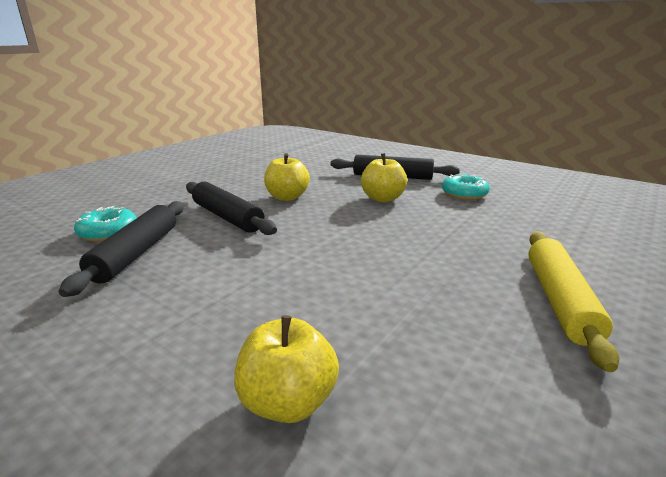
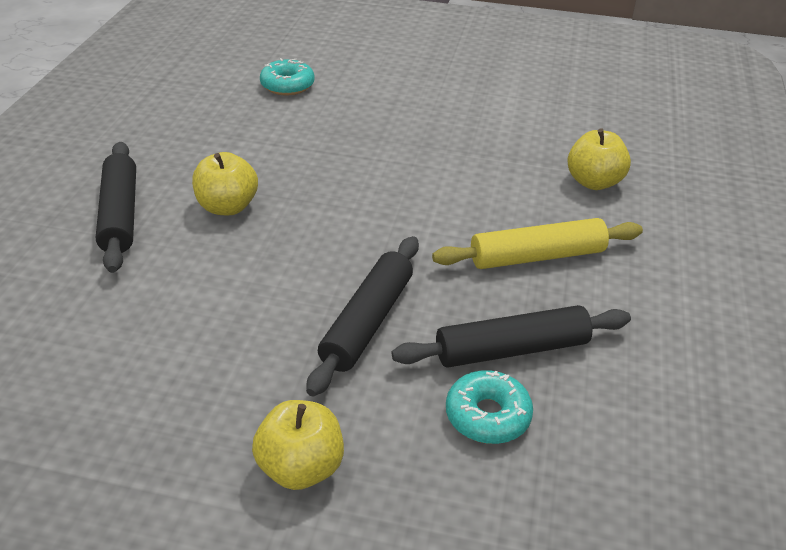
camera: 115 degrees left, 15 degrees up
(287, 197) = (263, 293): yellow apple -> yellow apple (301, 468)
(464, 194) = (181, 149): turquoise donut -> turquoise donut (287, 85)
(559, 300) = (405, 100): yellow rolling pin -> yellow rolling pin (537, 256)

